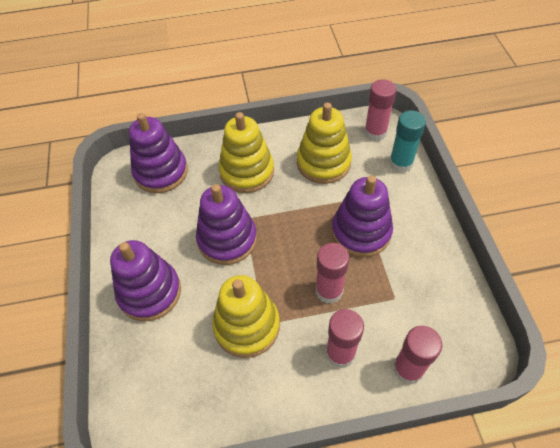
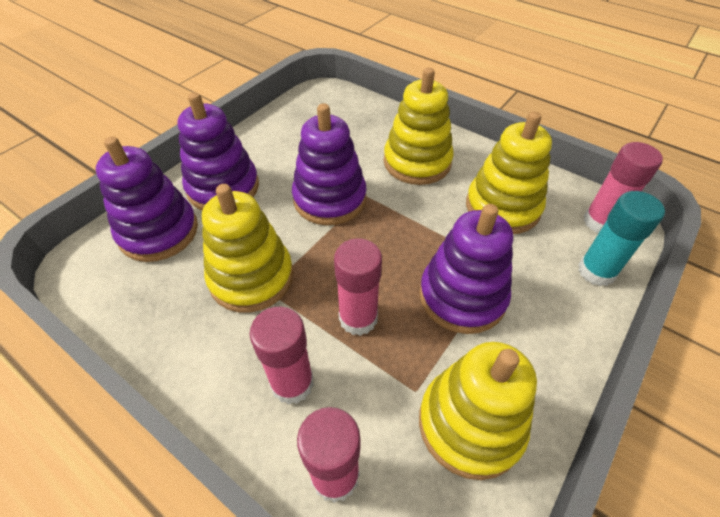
camera: 45 degrees right, 5 degrees down
(161, 172) = (347, 114): purple stacking toy -> purple stacking toy (158, 232)
(430, 289) = (470, 424): none -> yellow stacking toy

